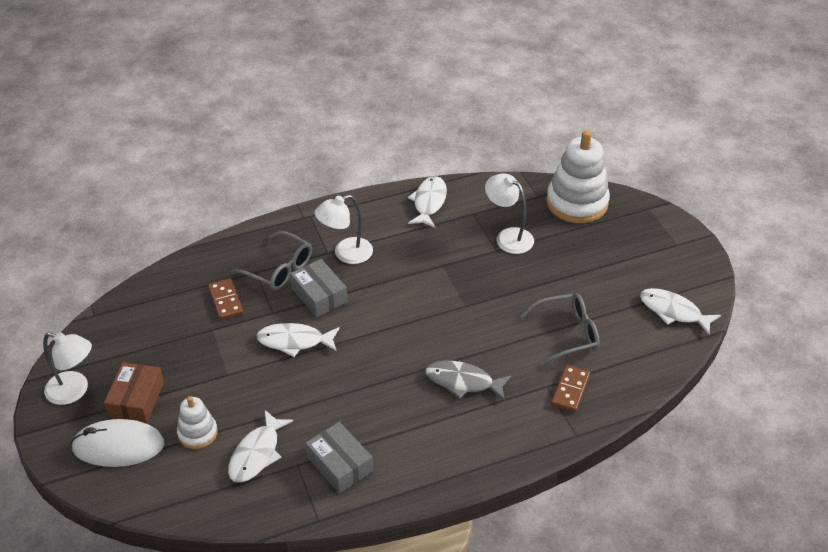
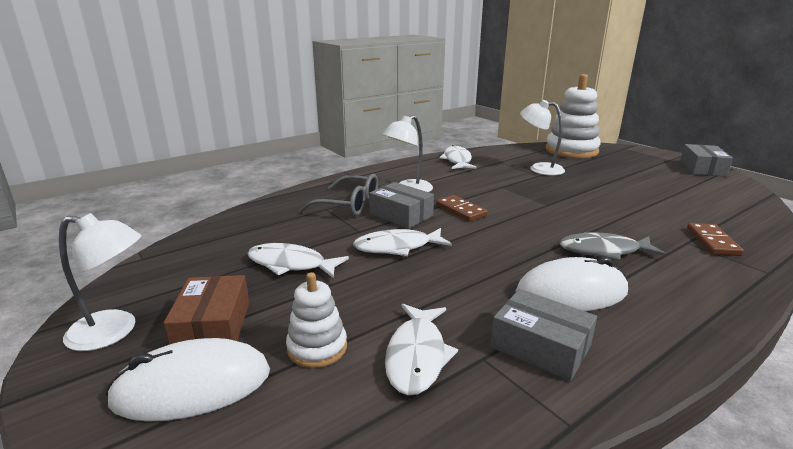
camera: 15 degrees left, 20 degrees down
(225, 301) = (302, 230): brown domino -> brown domino (461, 210)
(398, 422) = (571, 293): none -> white mouse
(567, 333) = (657, 209): grey glasses -> none
(673, 311) = (721, 188): white fish -> white fish (291, 264)
(694, 270) = (702, 168): none -> grey box

